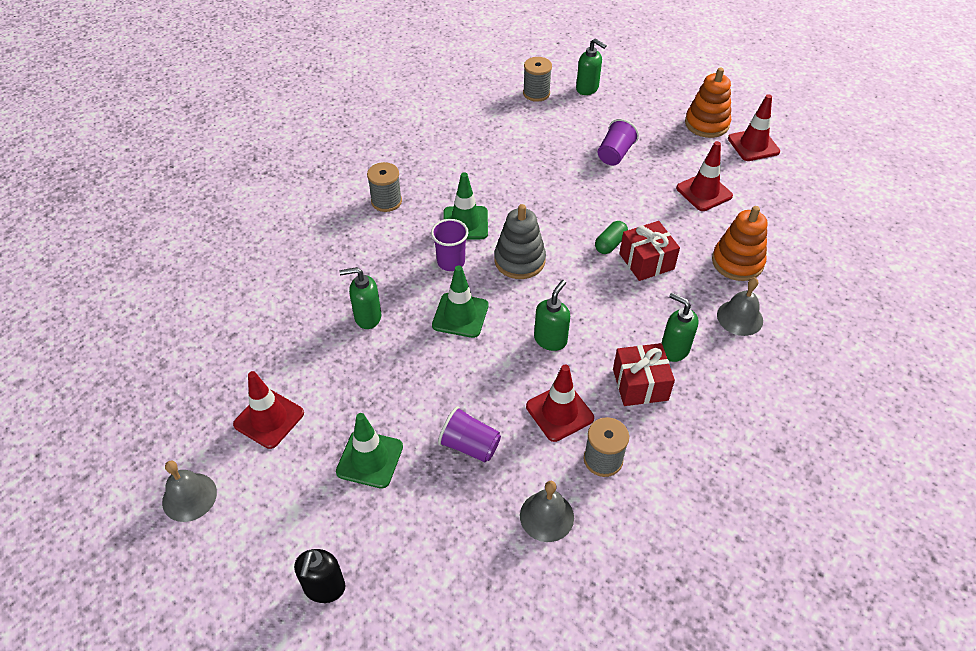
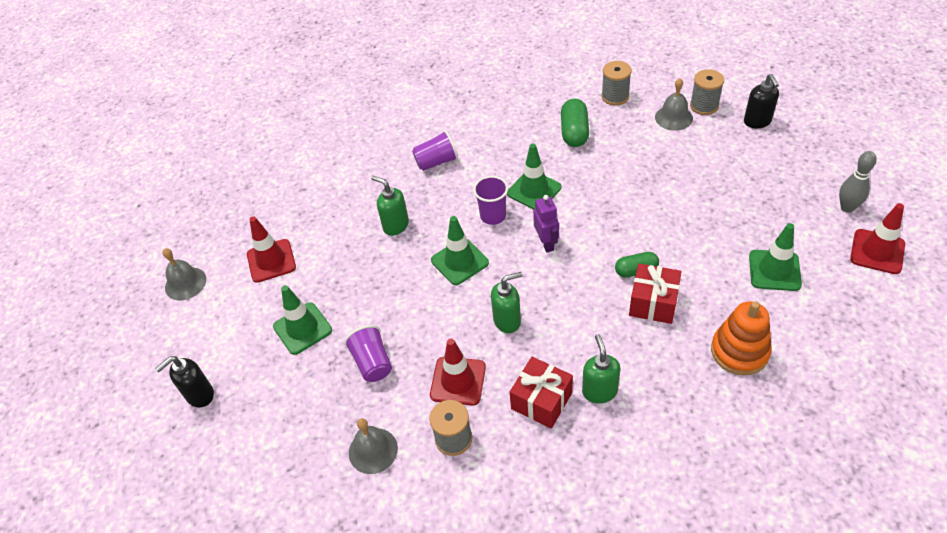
camera: 45 degrees right, 0 degrees up
(386, 201) = (492, 143): grey spool -> grey spool (615, 96)
(452, 160) = (574, 132): none -> green capsule
(519, 260) = (546, 243): grey stacking toy -> purple robot
(587, 89) = (757, 122): green soap dispenser -> black soap dispenser
(615, 154) = (722, 193): purple cup -> purple cup (436, 162)
(704, 192) = (774, 270): red traffic cone -> green traffic cone
(706, 124) = (847, 208): orange stacking toy -> grey bowling pin
(740, 317) = (688, 401): grey bell -> grey bell (673, 117)

